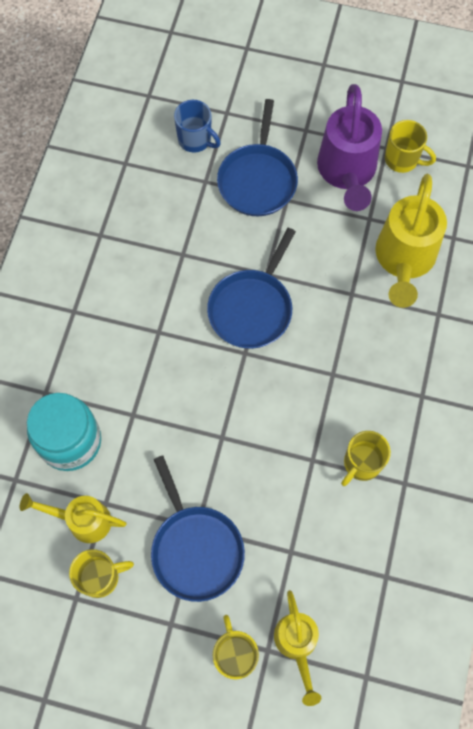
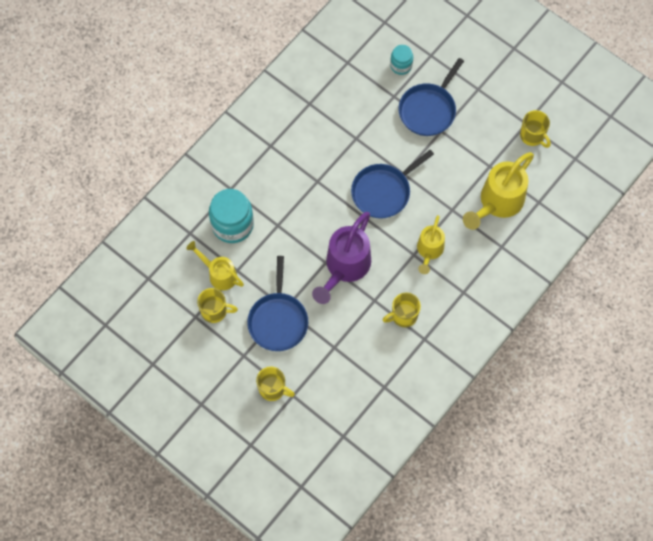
camera: 25 degrees right, 0 degrees up
(195, 140) = (401, 65): blue mug -> turquoise jar
(235, 654) = (273, 389): yellow mug -> yellow mug turned 105 degrees clockwise
(297, 644) = (311, 400): yellow watering can -> yellow watering can (429, 251)
(347, 172) = (490, 129): purple watering can -> purple watering can (345, 267)

